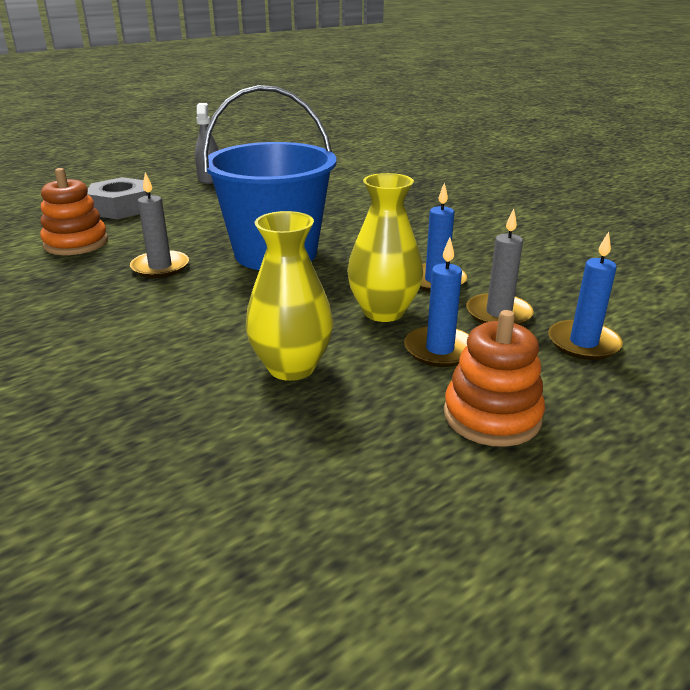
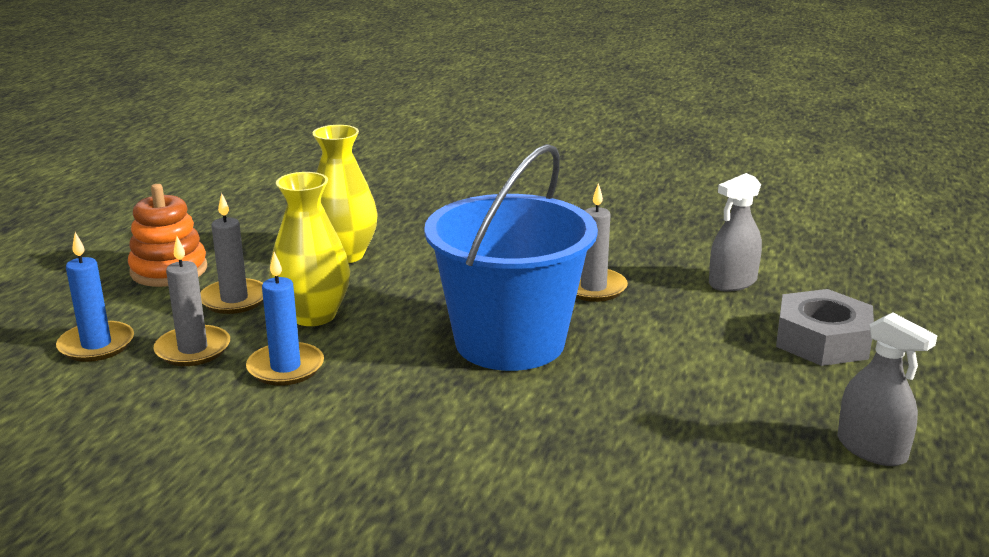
camera: 145 degrees right, 5 degrees down
(76, 243) = (732, 282): orange stacking toy -> grey spray bottle
(439, 350) = (234, 299): blue candle -> grey candle

